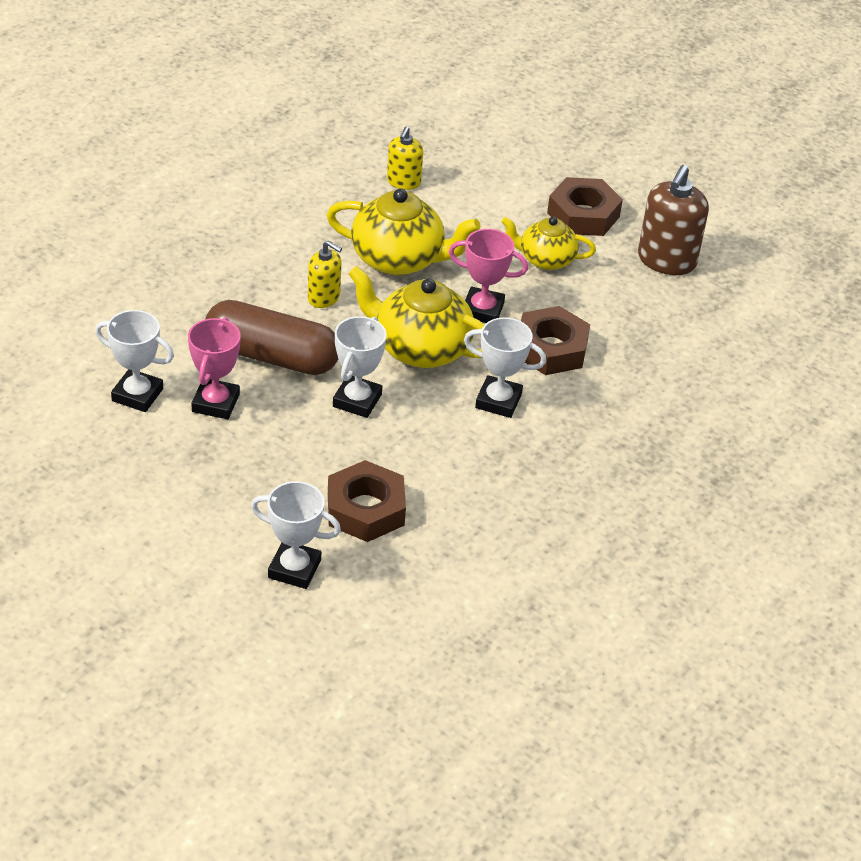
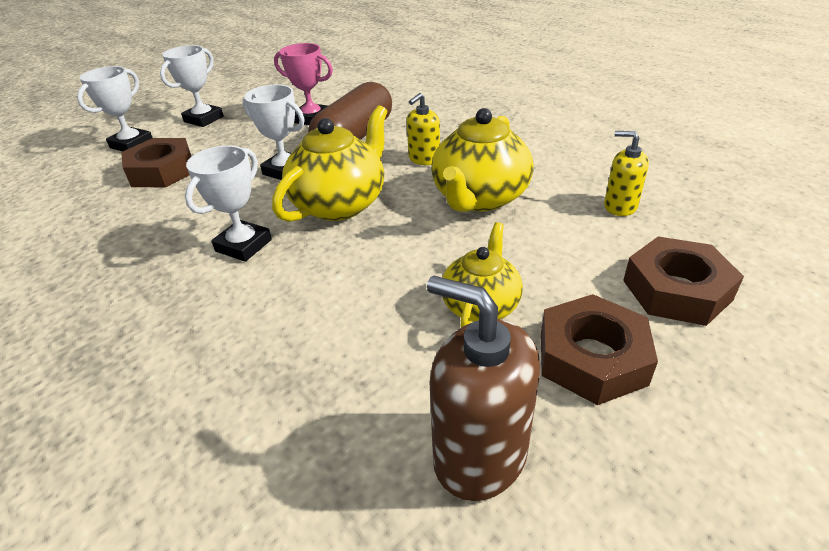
camera: 105 degrees right, 5 degrees down
(137, 395) = (332, 96): white trophy -> white trophy (204, 119)
(482, 310) = (389, 245): pink trophy -> none
(551, 349) = (308, 291): brown nut -> brown nut (676, 290)

